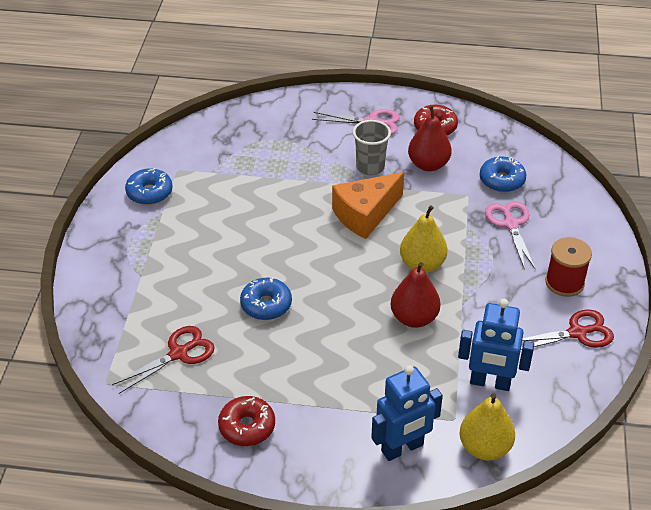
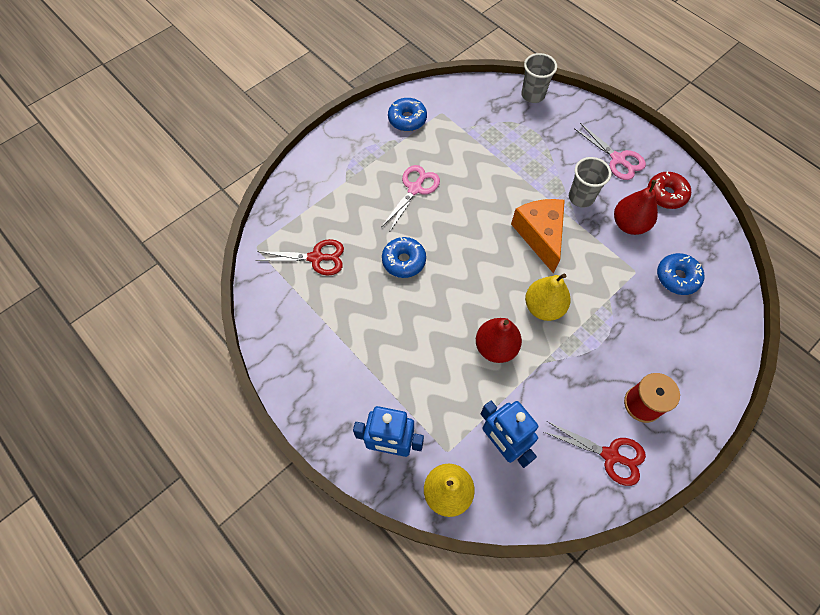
camera: 40 degrees right, 20 degrees up
(247, 427) = (308, 346): red donut -> none
(249, 113) = (533, 95): none -> grey cup
(365, 214) = (540, 235): orange cheese -> orange cheese turned 75 degrees clockwise
(510, 224) = (647, 321): pink scissors -> pink scissors (415, 189)

